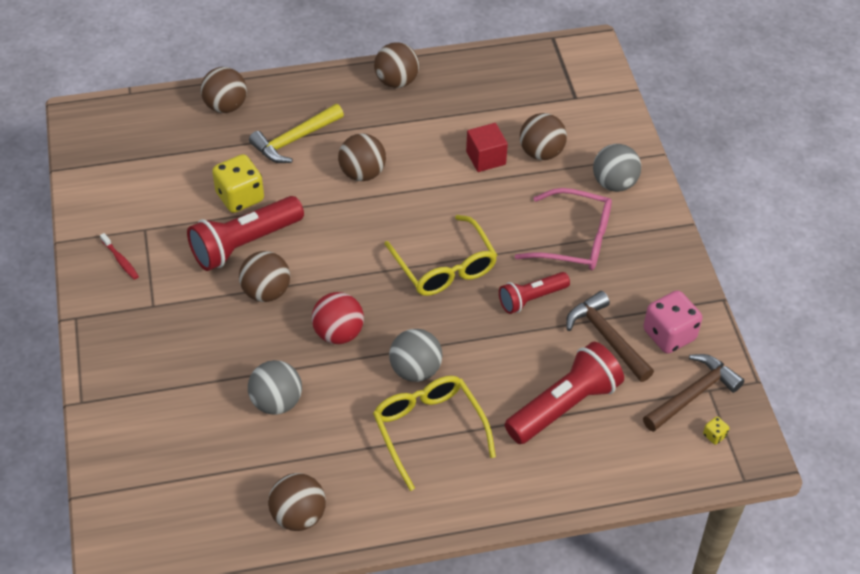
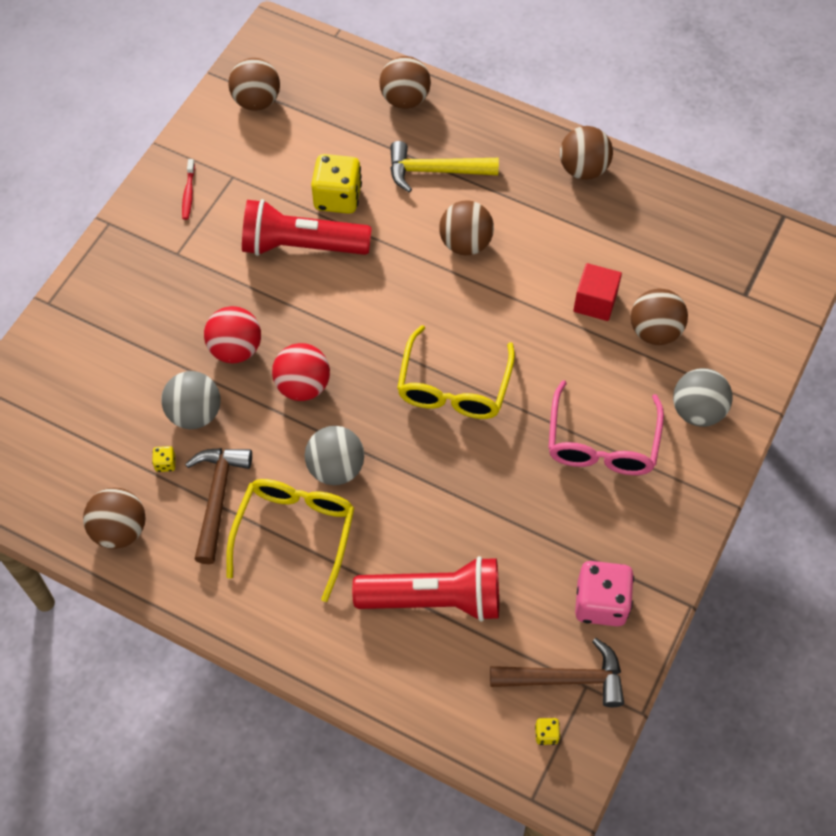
camera: 40 degrees right, 10 degrees up
(264, 340) = (235, 349): none -> red ball
(266, 292) = (278, 304): brown ball -> brown ball (256, 101)
(288, 449) = (165, 463): none -> yellow dice
(531, 299) = (504, 473): red flashlight -> none
(575, 240) = (602, 443): pink glasses -> pink glasses turned 45 degrees clockwise
(607, 338) = (538, 562): brown hammer -> brown hammer (217, 498)

